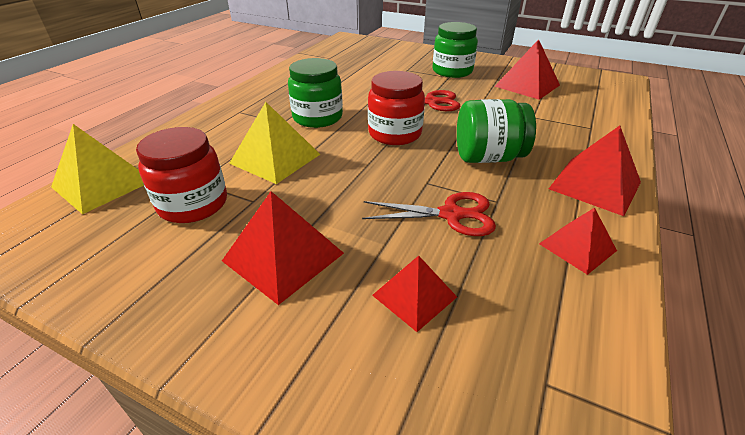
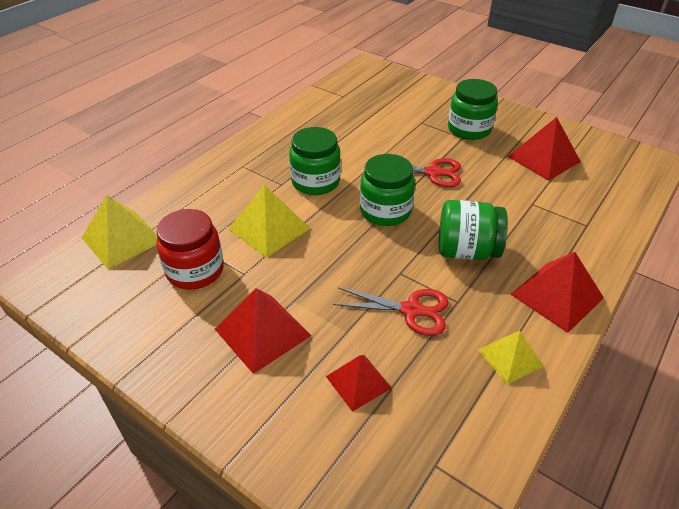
camera: 10 degrees right, 5 degrees up
(395, 134) = (385, 211): red jar -> green jar
(577, 247) = (510, 357): red pyramid -> yellow pyramid

